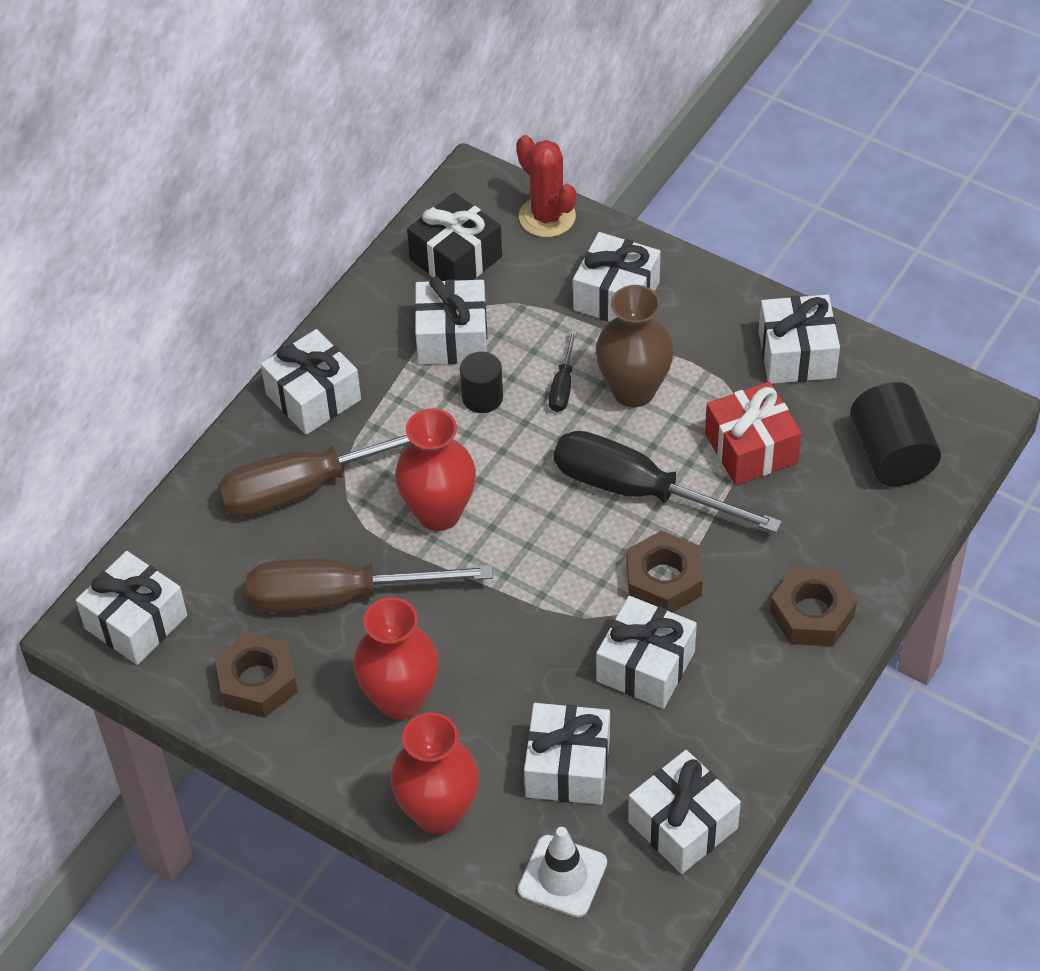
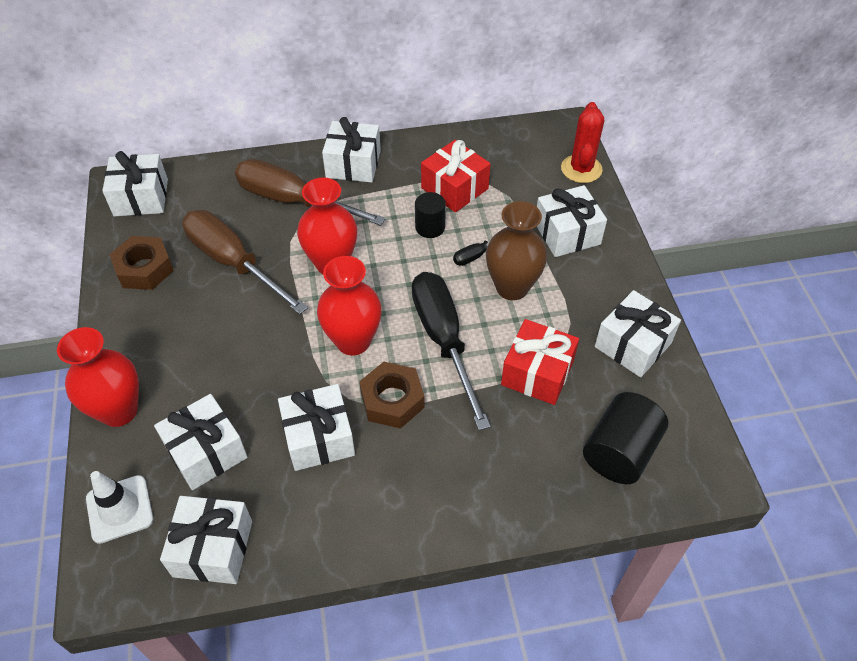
camera: 45 degrees right, 0 degrees up
(400, 699) = (186, 337): red vase -> red vase (353, 341)
(452, 337) = (454, 188): white gift -> red gift
(456, 258) = (507, 154): black gift -> none
(812, 614) = (447, 500): brown nut -> none

